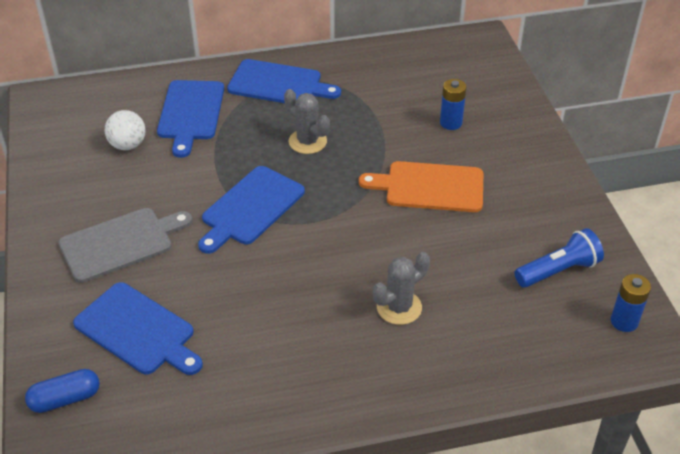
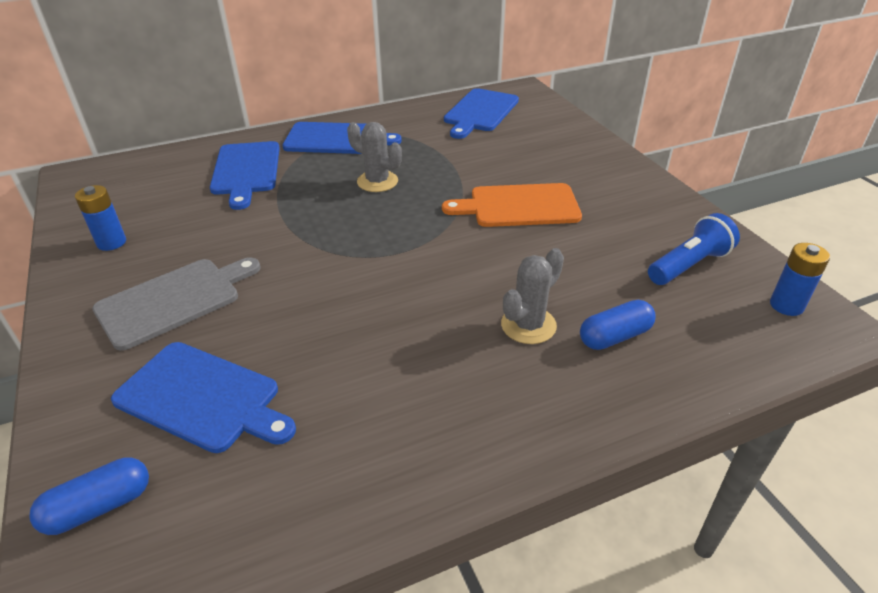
camera: 10 degrees left, 5 degrees down
(128, 145) = (177, 205): white ball -> none
(250, 208) = (327, 247): blue cutting board -> blue cutting board (480, 112)
(451, 123) = (519, 152): blue battery -> blue battery (111, 242)
(466, 328) = (614, 336): none -> blue capsule

